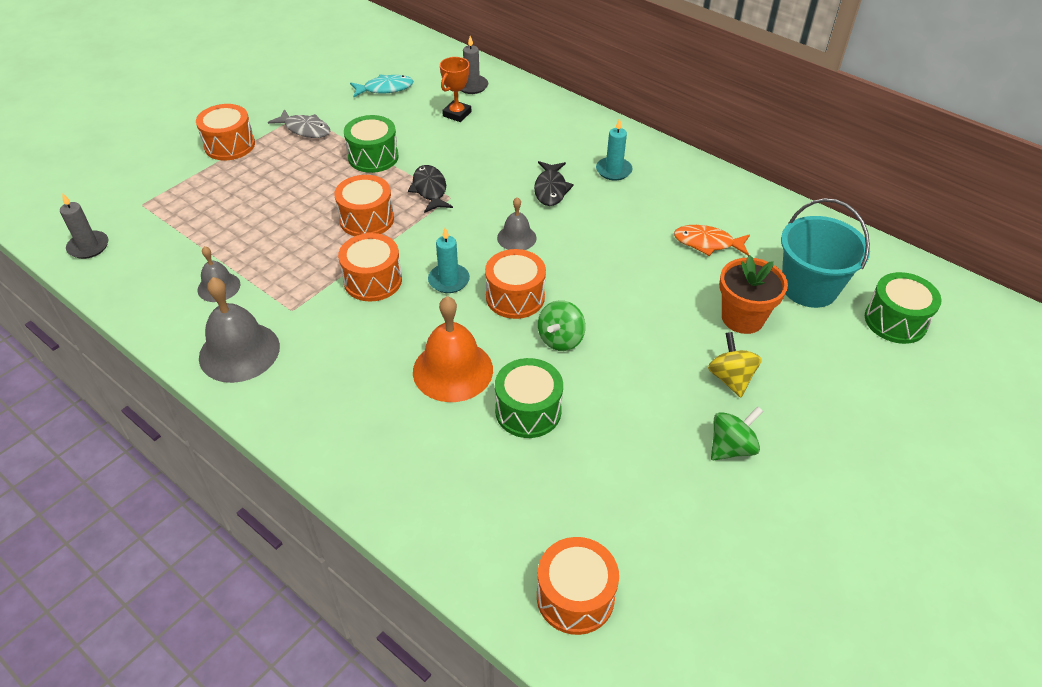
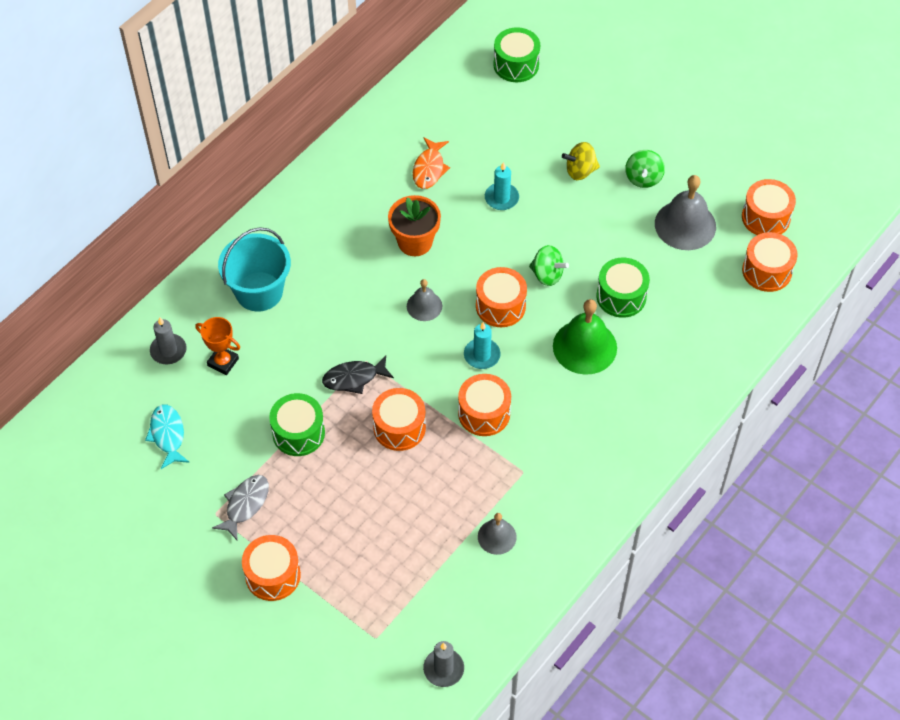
camera: 90 degrees left, 10 degrees up
(239, 352) = (575, 503): grey bell -> grey bell (685, 225)
(453, 370) = (584, 347): orange bell -> green bell
(551, 189) = (354, 279): black fish -> none
(613, 170) = (326, 229): turquoise candle -> turquoise candle (501, 198)
(680, 606) = (766, 217): none -> orange drum
(731, 447) = (643, 178): green spinning top -> green spinning top turned 135 degrees counterclockwise
(742, 318) = (517, 156): orange flower pot -> orange flower pot (415, 242)
(809, 288) = (482, 109): turquoise bucket -> turquoise bucket (259, 291)

